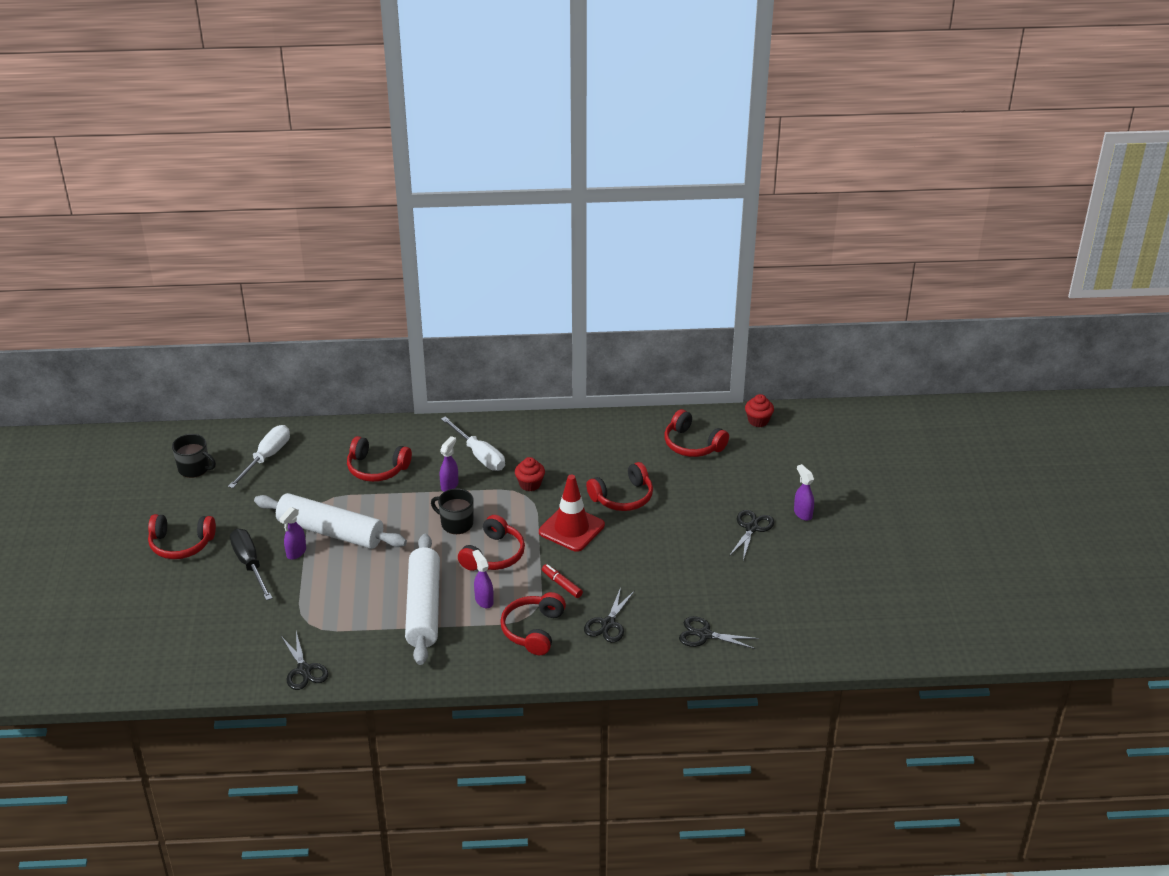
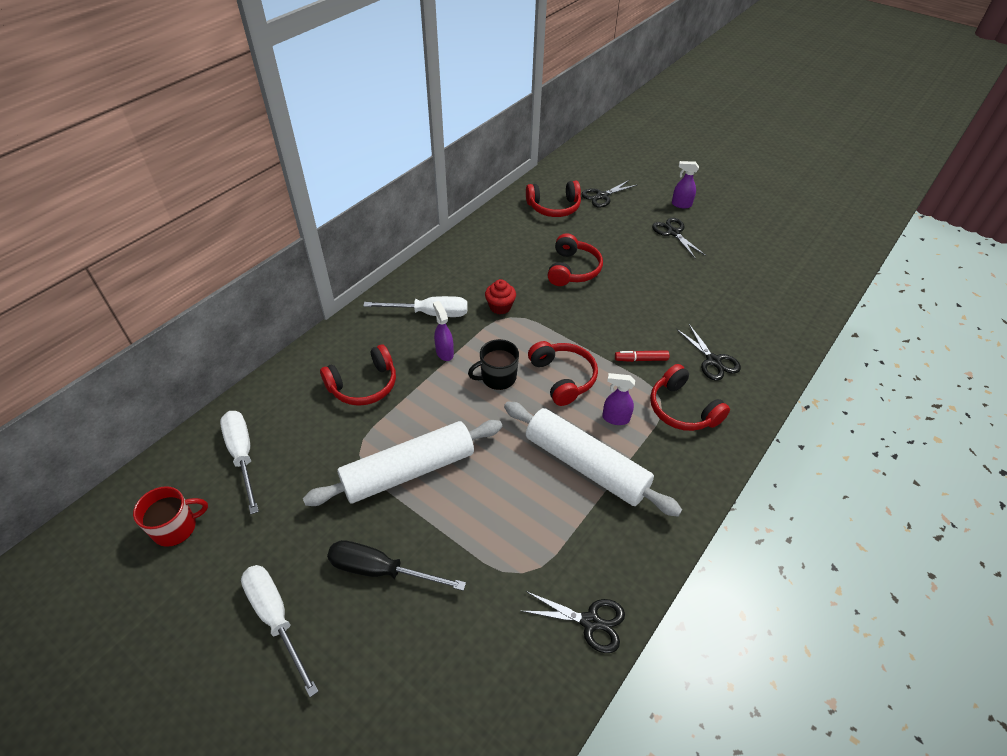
camera: 50 degrees left, 10 degrees up
(181, 544) = (276, 618): red headphones -> white screwdriver
(194, 468) = (176, 527): black mug -> red mug
(296, 553) = (407, 518): purple spray bottle -> none
(571, 528) = (579, 315): red traffic cone -> none
(704, 635) = (770, 318): black scissors -> black scissors (602, 196)
(758, 421) = (564, 169): red cupcake -> none

